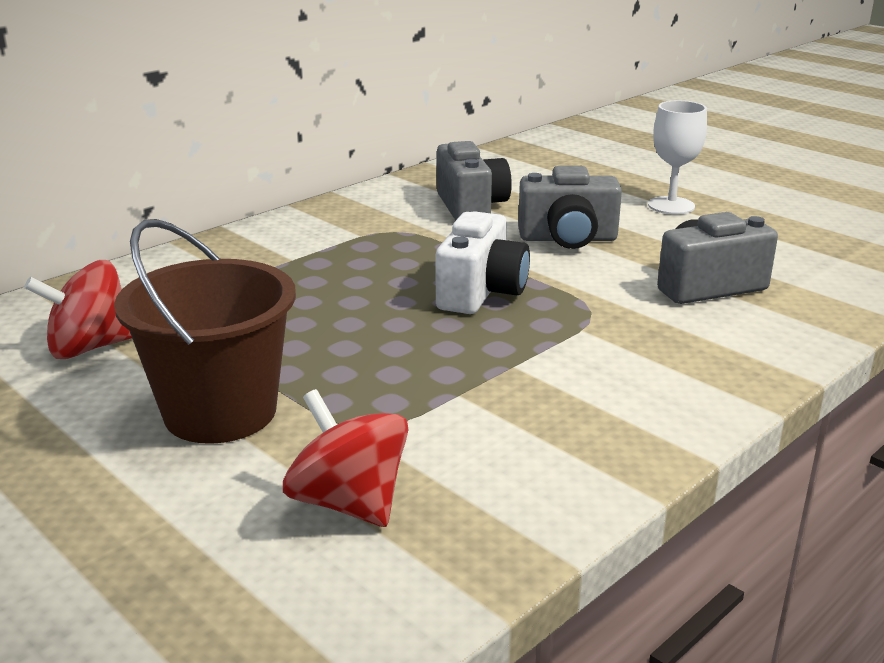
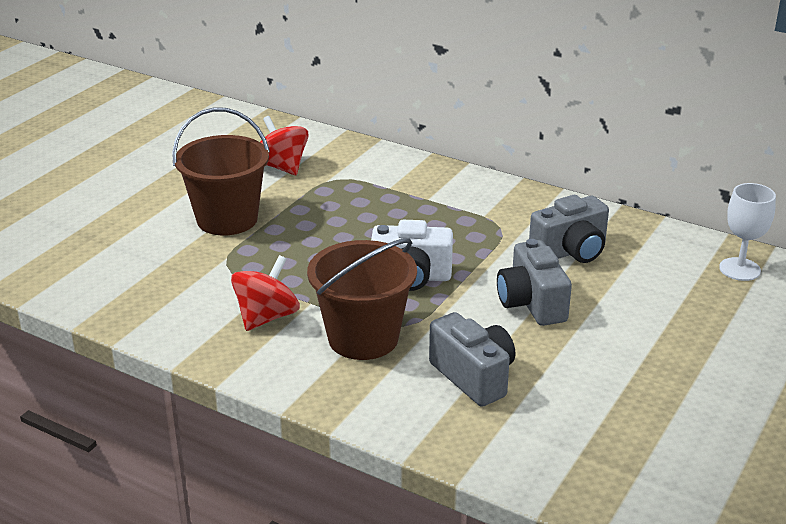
camera: 75 degrees right, 5 degrees up
(349, 502) = (154, 272): red spinning top -> red spinning top (266, 317)
(614, 338) = (363, 338): none -> brown bucket
(671, 206) = (647, 352): white goblet -> white goblet (739, 269)

